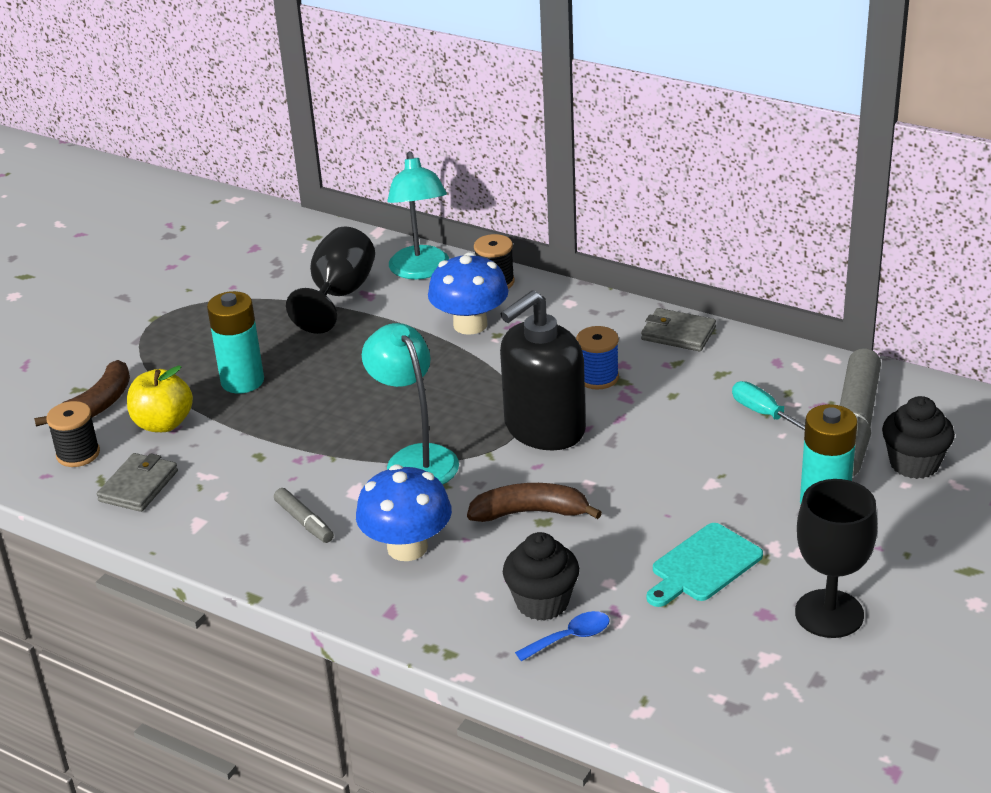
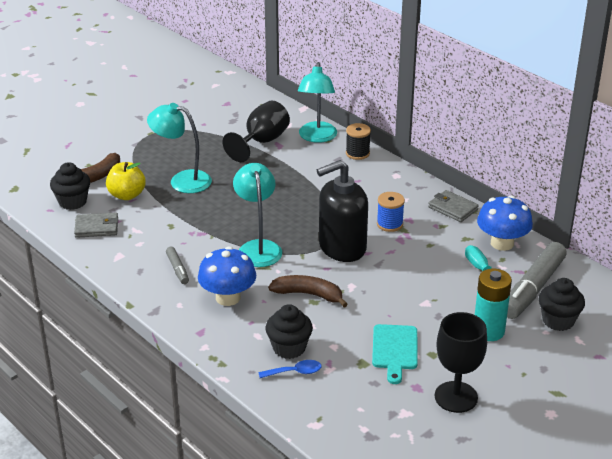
camera: 15 degrees right, 0 degrees up
(78, 454) = (72, 202): black spool -> black cupcake
(138, 486) = (96, 227): grey wallet -> grey wallet turned 45 degrees clockwise
(242, 381) = (182, 180): turquoise battery -> turquoise lamp
(470, 324) = (329, 176): blue mushroom -> blue mushroom (502, 243)
(703, 565) = (394, 350): turquoise cutting board -> turquoise cutting board turned 60 degrees counterclockwise

